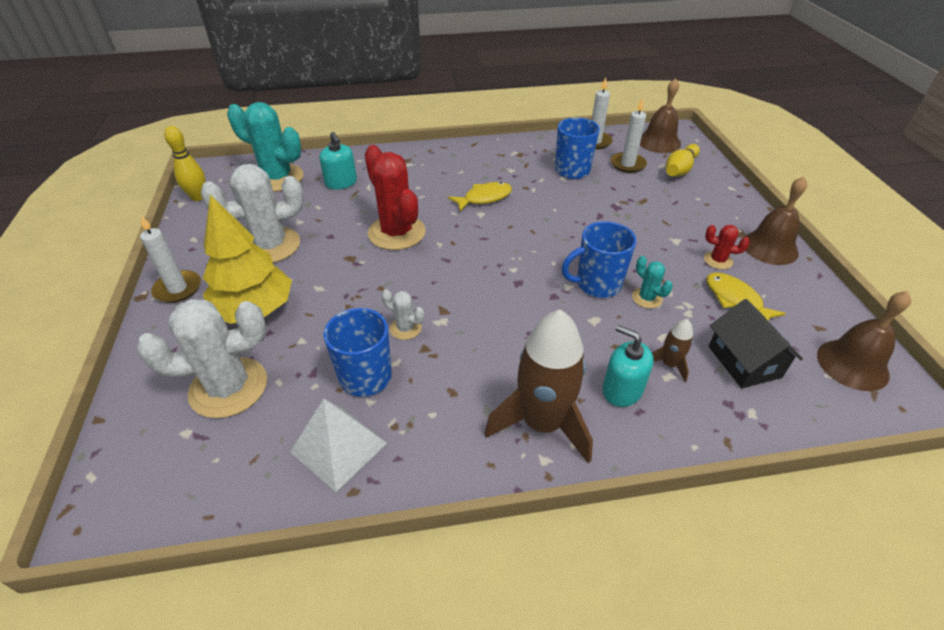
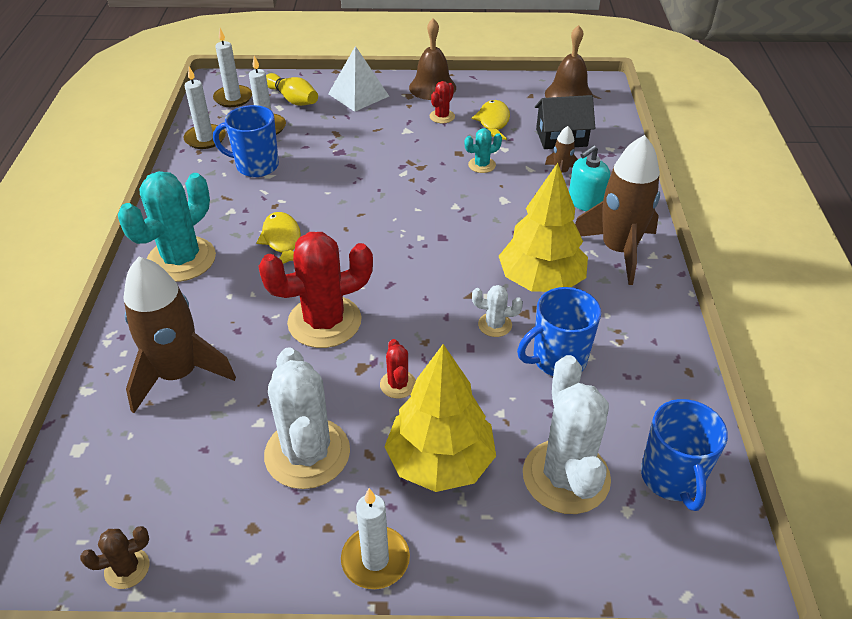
camera: 80 degrees left, 0 degrees up
(198, 197) = (127, 568): yellow bowling pin -> brown cactus
(277, 178) = (123, 454): turquoise cactus -> turquoise cactus (181, 259)
(333, 279) = (398, 384): none -> red cactus
(338, 447) = (644, 381): white pyramid -> white pyramid (358, 95)
(341, 183) = (178, 374): turquoise soap dispenser -> brown rocket
(405, 328) = (495, 325): white cactus -> white cactus turned 60 degrees clockwise
(473, 357) = (541, 281): none -> yellow tree
(597, 284) = (457, 188): blue mug -> blue mug (672, 478)
(659, 142) = (233, 98): brown bell -> white candle
(735, 299) = (493, 122): yellow fish -> yellow fish turned 120 degrees clockwise

